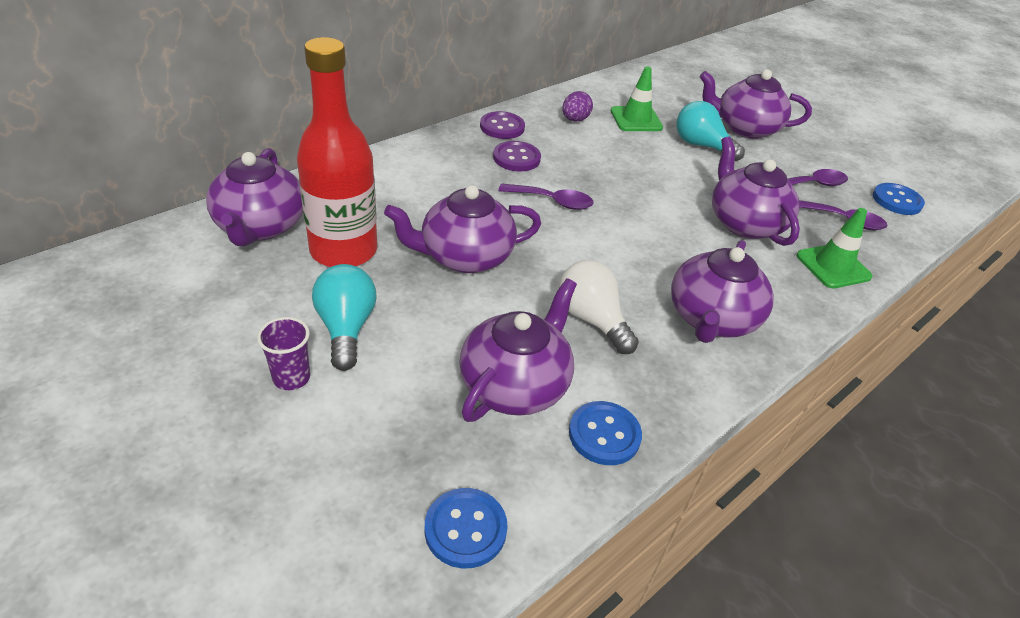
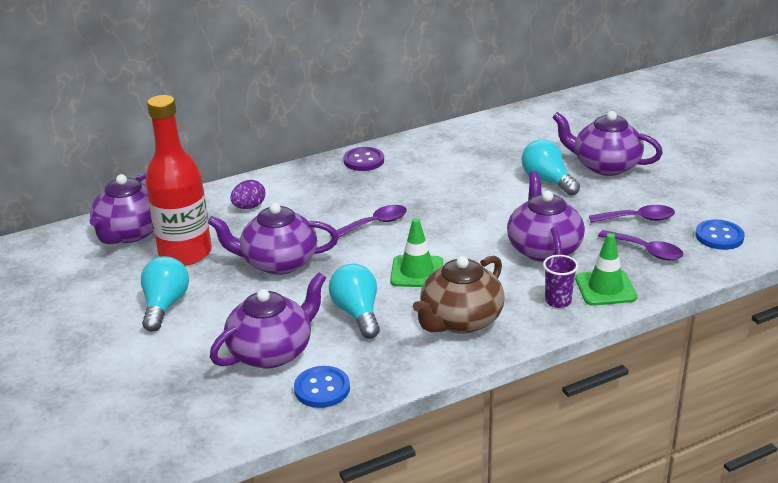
camera: 20 degrees right, 10 degrees down
(291, 378) = (114, 334): purple cup -> purple cup (558, 301)
(465, 529) = (193, 431): blue button -> none
(516, 158) = (362, 187): purple button -> none
(552, 201) = (375, 224): purple spoon -> purple spoon turned 60 degrees counterclockwise
(575, 120) = (436, 155): purple egg -> purple egg (249, 207)
(592, 319) = (357, 313): white light bulb -> turquoise light bulb
(636, 119) = (496, 156): green traffic cone -> green traffic cone (417, 272)
(711, 319) = (460, 320): purple teapot -> brown teapot

